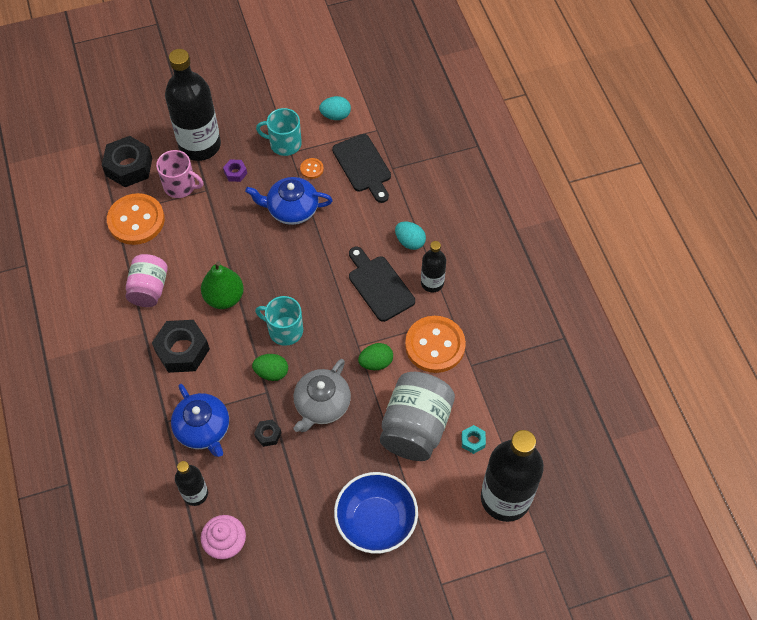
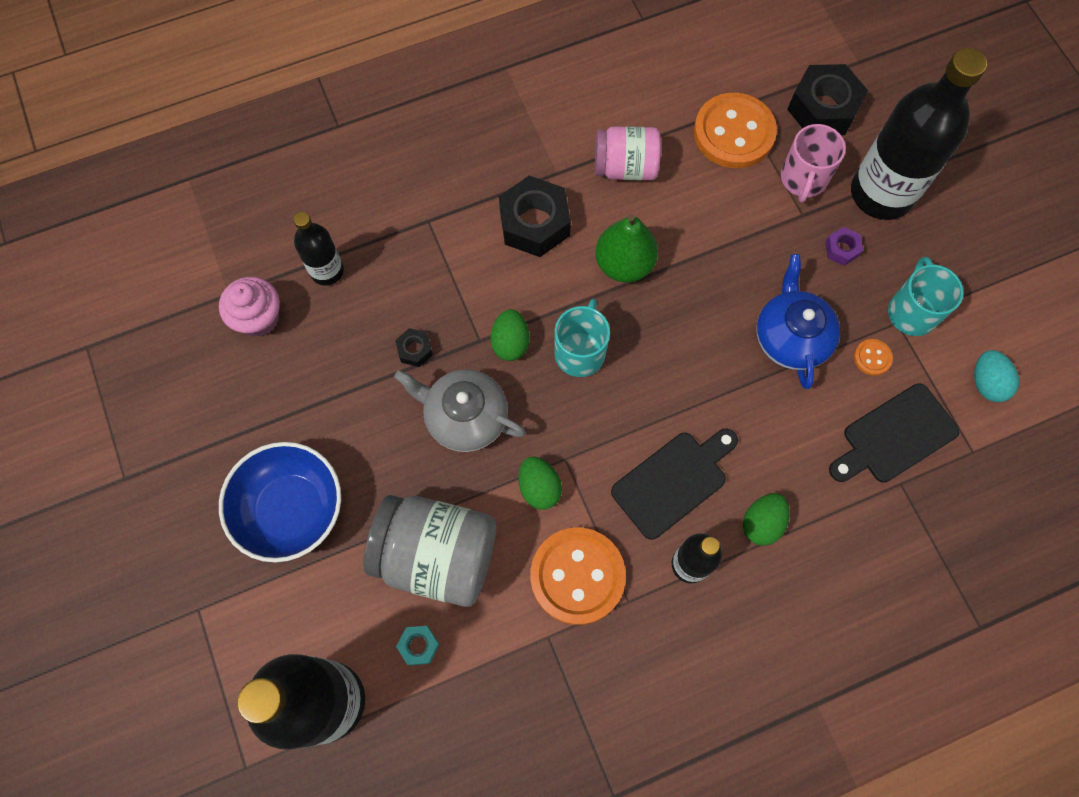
camera: 85 degrees right, 10 degrees up
(203, 429) = (419, 267): blue teapot -> none
(410, 242) = (762, 523): turquoise egg -> green egg

